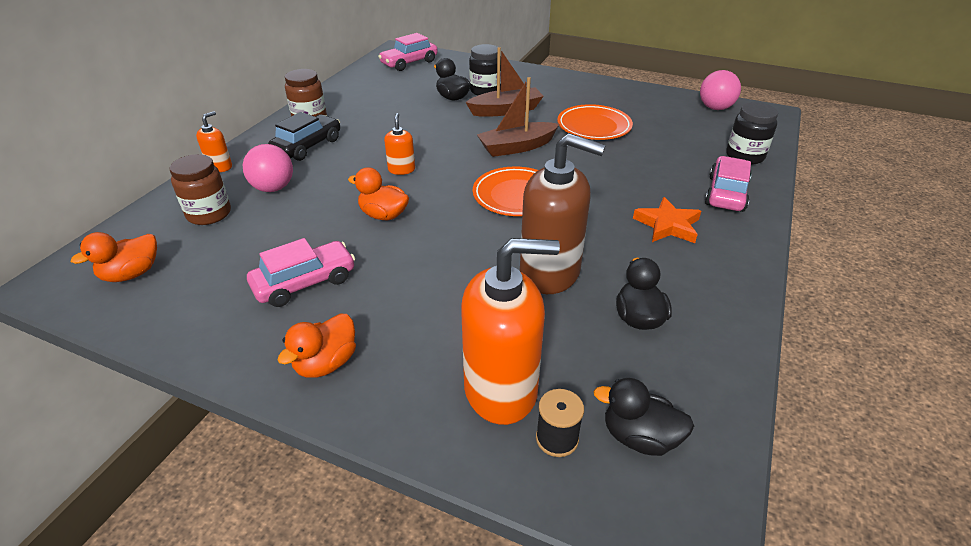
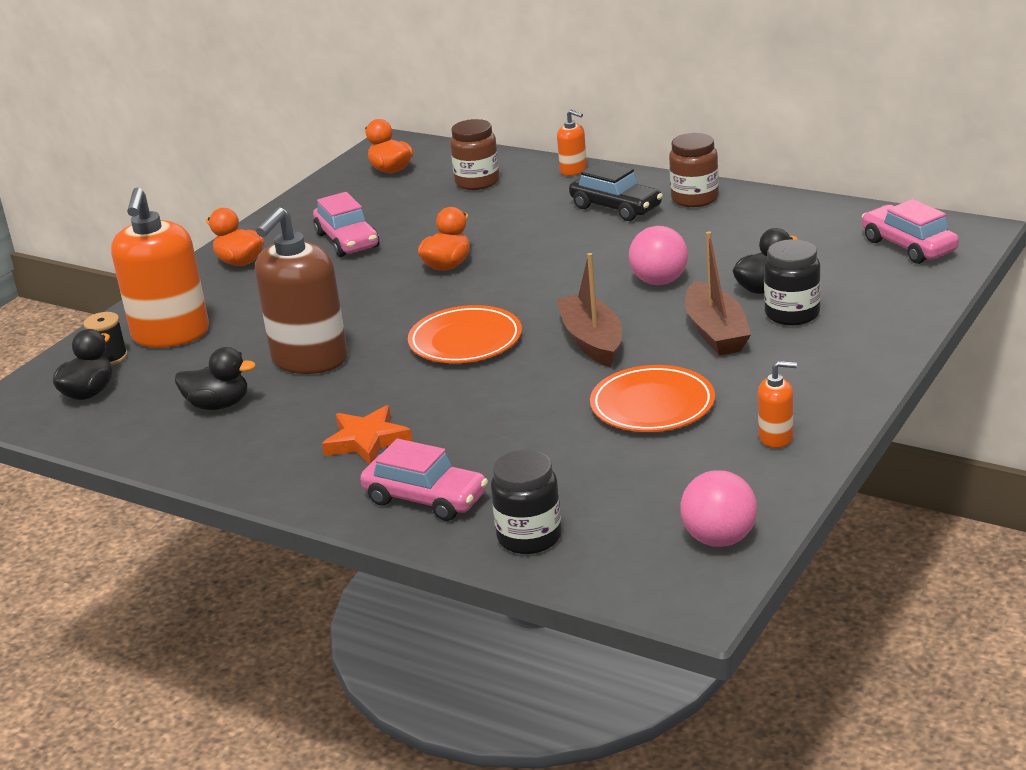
camera: 100 degrees right, 10 degrees down
(273, 188) = (520, 203): pink ball -> pink ball (659, 281)
(401, 169) = (546, 267): orange soap dispenser -> orange soap dispenser (776, 437)

